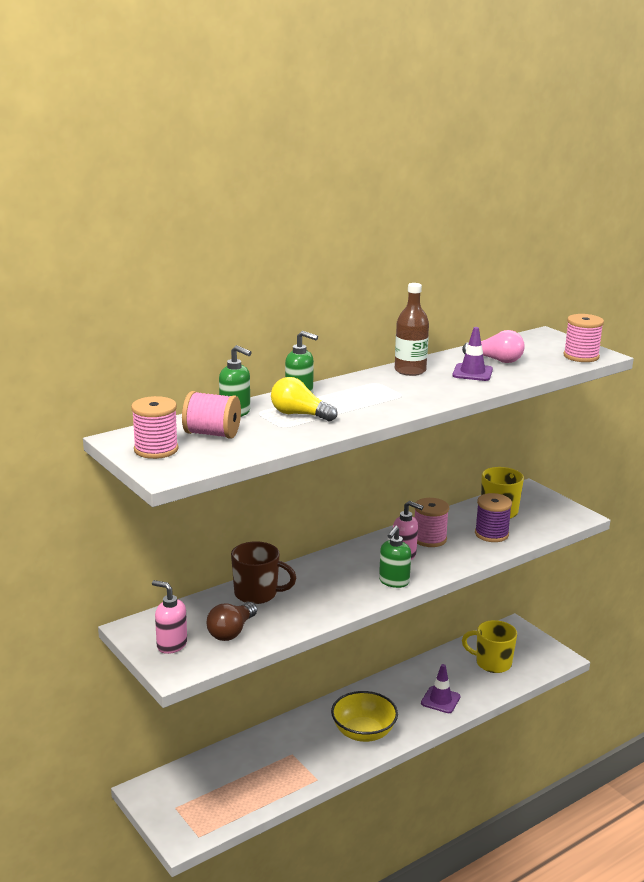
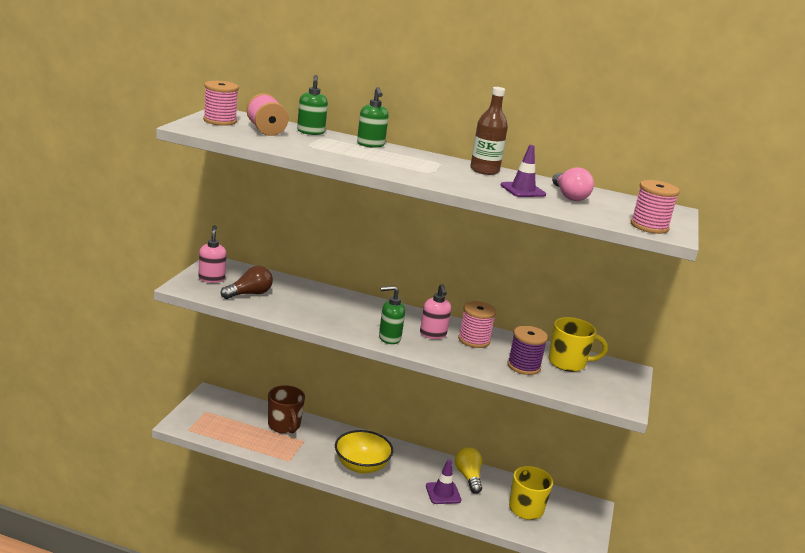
camera: 50 degrees right, 0 degrees up
(231, 631) = (249, 294): brown light bulb -> brown light bulb turned 150 degrees clockwise
(257, 594) = (305, 292): brown mug -> brown mug (284, 426)
(299, 414) = (337, 148): yellow light bulb -> yellow light bulb (468, 477)

